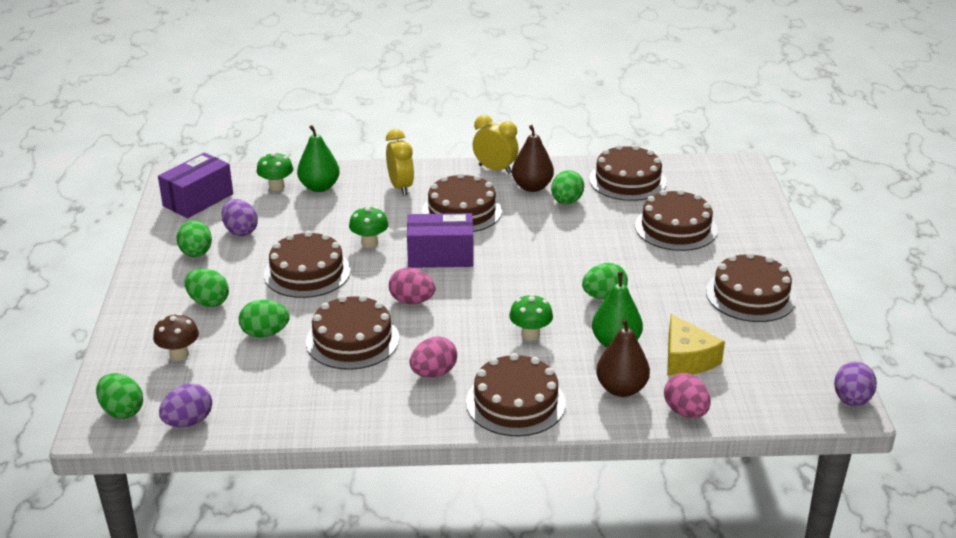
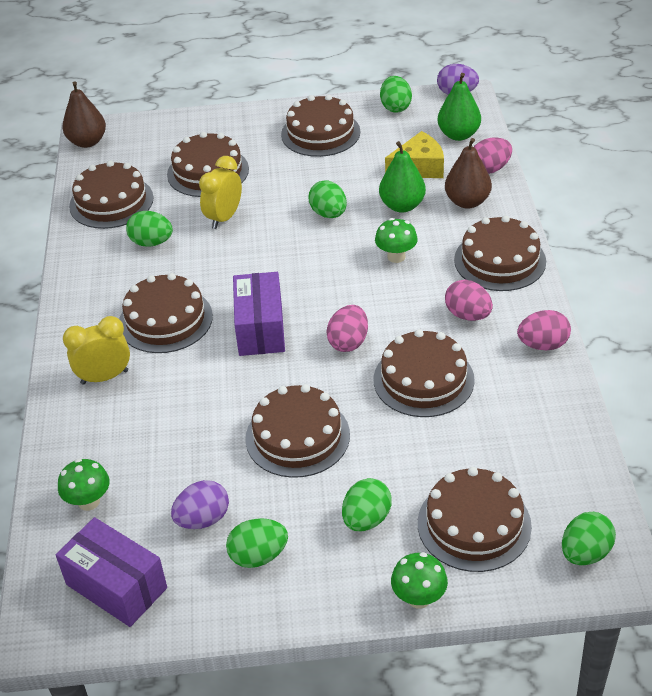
camera: 90 degrees left, 10 degrees up
(179, 354) = (474, 524): brown mushroom -> brown cake
(188, 422) = (587, 489): purple egg -> none
(265, 333) = (422, 453): green egg -> green egg (395, 107)
(319, 187) = (95, 455): green pear -> green pear (458, 135)
(369, 243) = (232, 390): green mushroom -> green mushroom (419, 598)
(379, 417) = (542, 345): none -> pink egg
(495, 169) = (71, 300): yellow clock -> yellow clock (224, 218)
(532, 187) = (117, 269): brown pear -> brown pear (87, 142)

